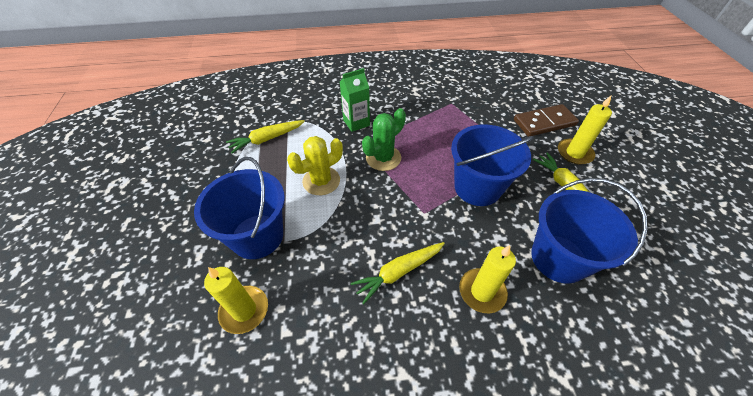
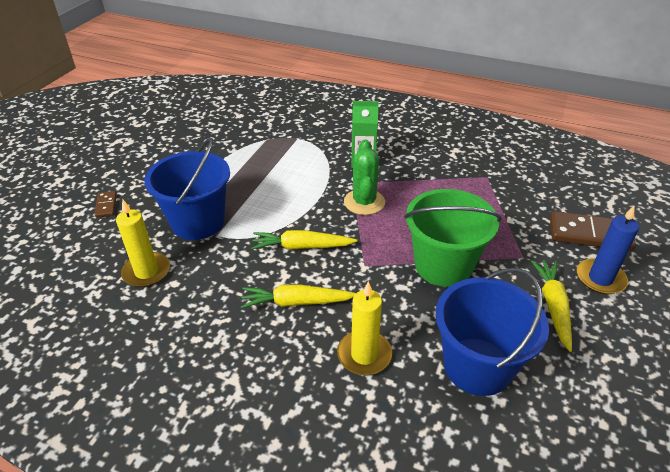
camera: 30 degrees right, 10 degrees down
(149, 259) = (106, 205): none -> brown domino
(266, 139) = (265, 148): yellow carrot -> yellow carrot (301, 247)
(321, 181) = (287, 200): yellow cactus -> none
(383, 158) = (364, 202): green cactus -> green cactus turned 75 degrees counterclockwise
(477, 187) = (443, 265): blue bucket -> green bucket
(574, 153) = (600, 278): yellow candle -> blue candle

